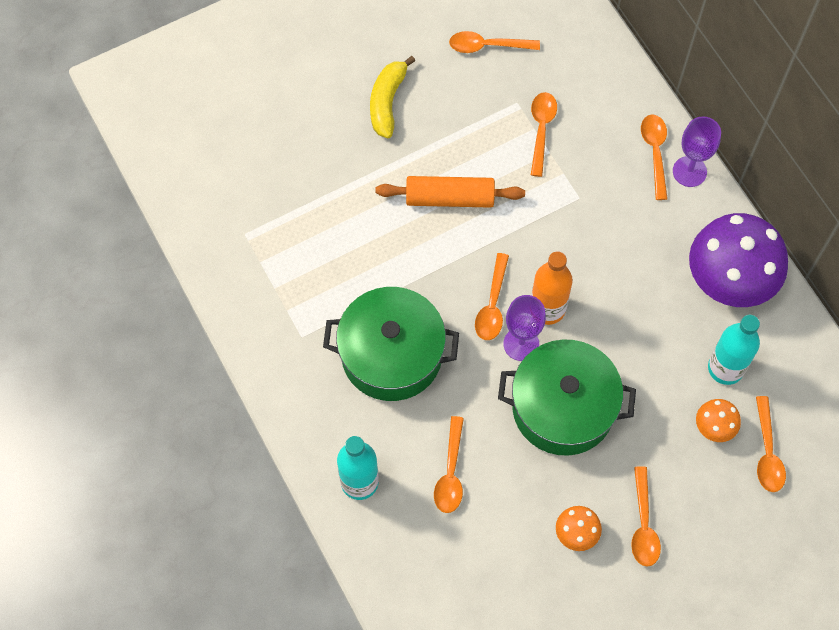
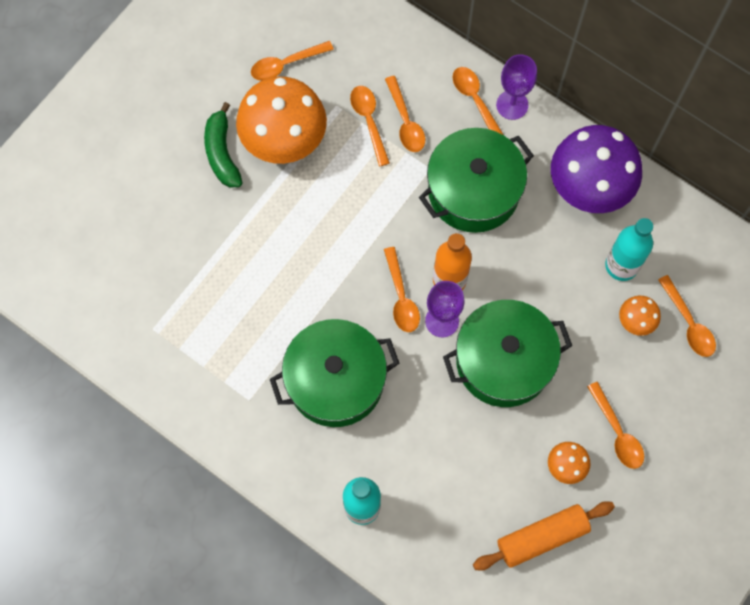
camera: 25 degrees left, 5 degrees up
(387, 102) = (222, 153): yellow banana -> green banana
(450, 198) = (319, 217): orange rolling pin -> orange rolling pin (542, 537)
(450, 472) = (436, 462): orange spoon -> orange spoon (405, 121)
(452, 113) = (284, 139): none -> orange mushroom
(611, 236) = (473, 191): none -> green pot

